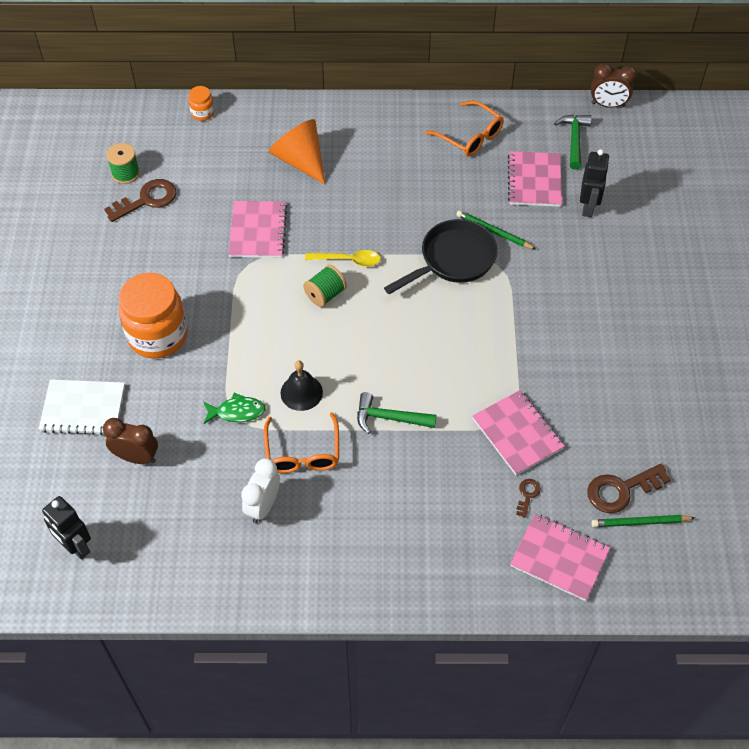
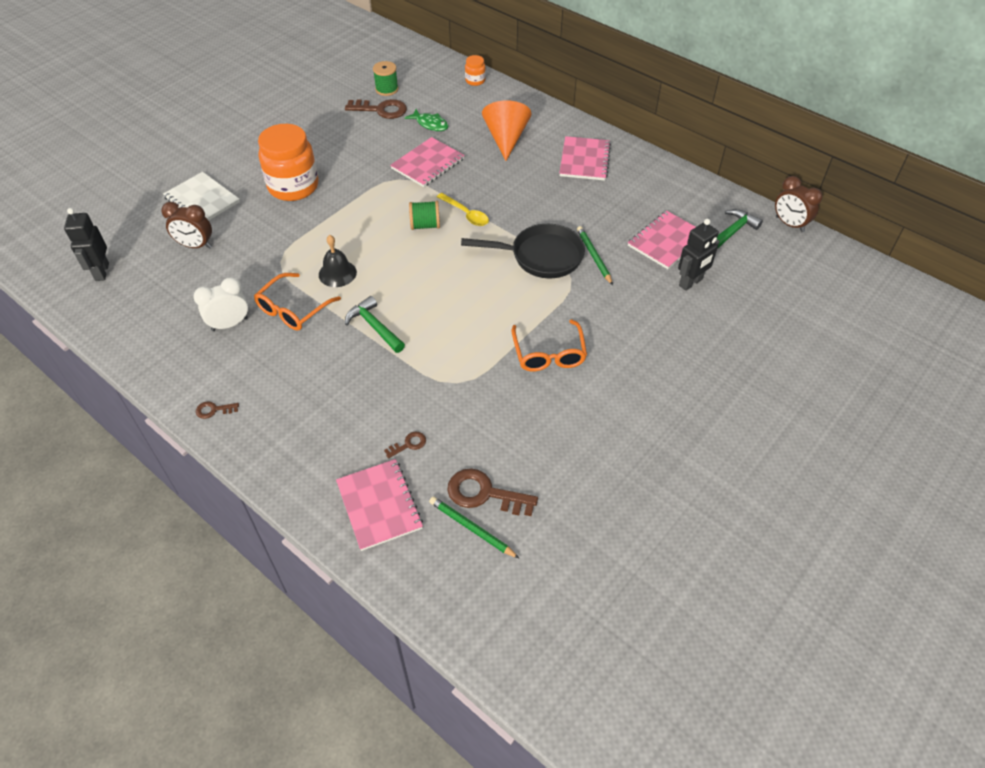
camera: 40 degrees right, 5 degrees down
(136, 457) = (195, 246): brown clock -> brown clock turned 135 degrees clockwise
(237, 412) = (284, 259): green fish -> green fish (430, 124)
(343, 587) = (214, 410): none -> brown key
(470, 136) = (648, 187): orange glasses -> orange glasses (549, 353)
(517, 433) = (451, 398): pink notebook -> pink notebook (584, 160)

